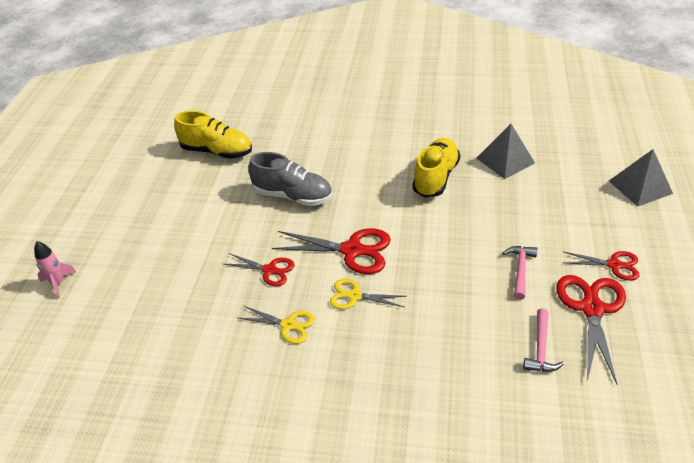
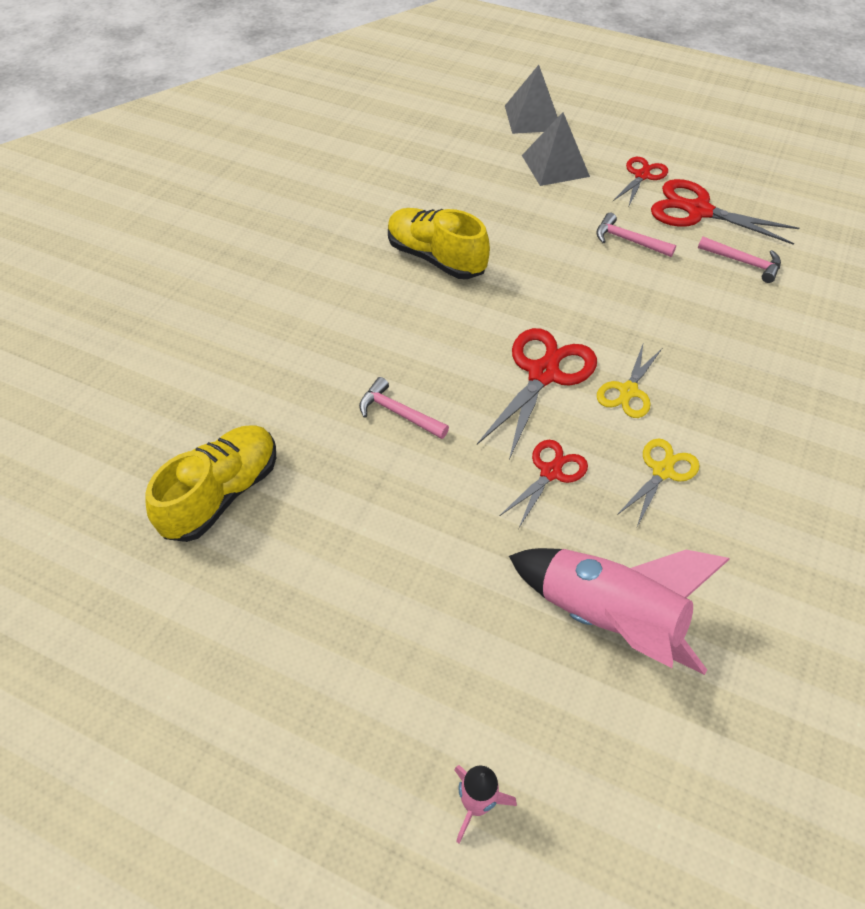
camera: 75 degrees left, 10 degrees up
(169, 315) = (607, 618): none -> pink rocket
(293, 196) = (398, 413): grey shoe -> pink hammer
(505, 160) = (436, 192): grey pyramid -> grey pyramid (555, 165)

